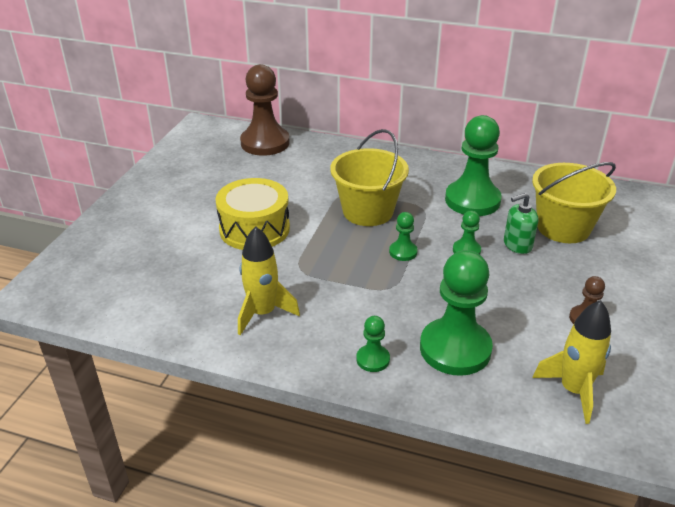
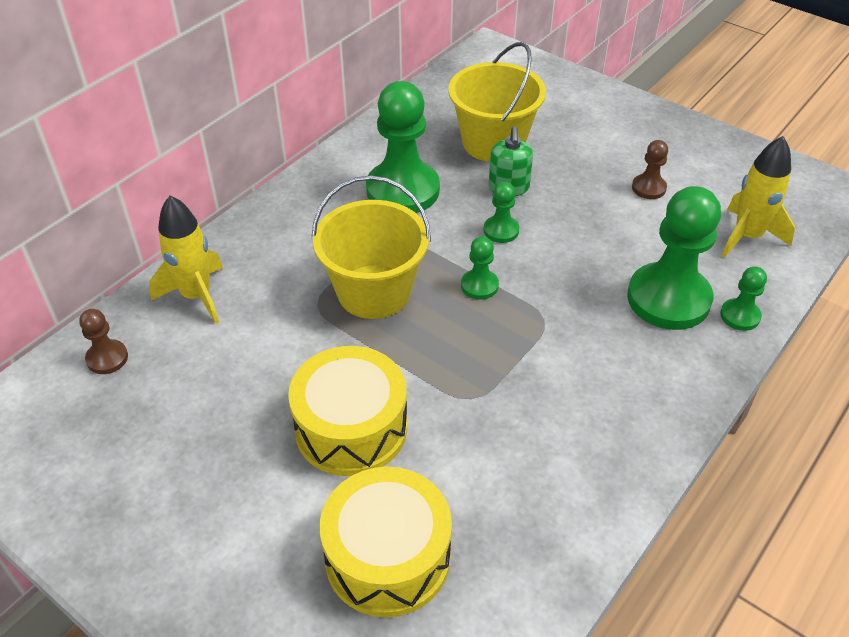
camera: 70 degrees left, 10 degrees up
(170, 262) = (387, 557): none -> yellow drum
(263, 313) = (551, 462): yellow rocket -> yellow rocket (196, 296)
(265, 143) = (107, 358): brown pawn -> brown pawn, size x0.46
(373, 359) = (668, 374): green pawn -> green pawn (740, 316)

